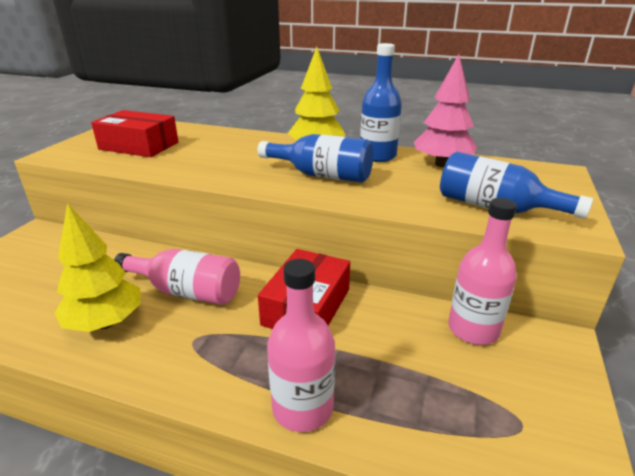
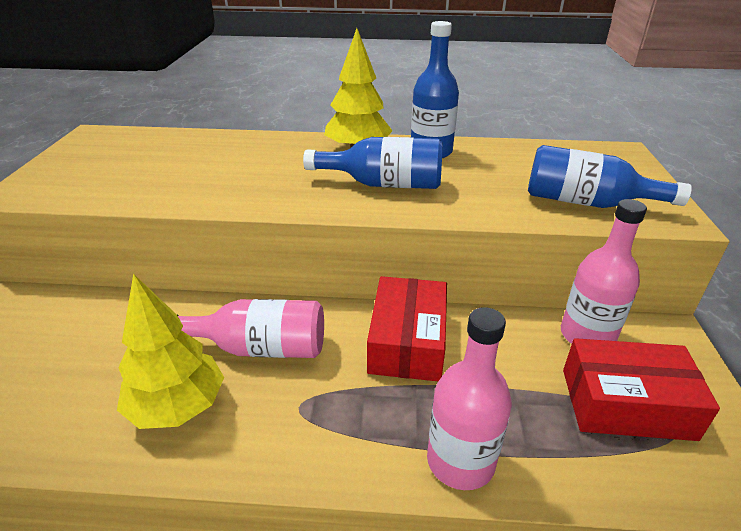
camera: 15 degrees left, 5 degrees up
(139, 146) = (131, 168): red box -> red box (626, 403)
(441, 164) = (504, 155): pink tree -> none

